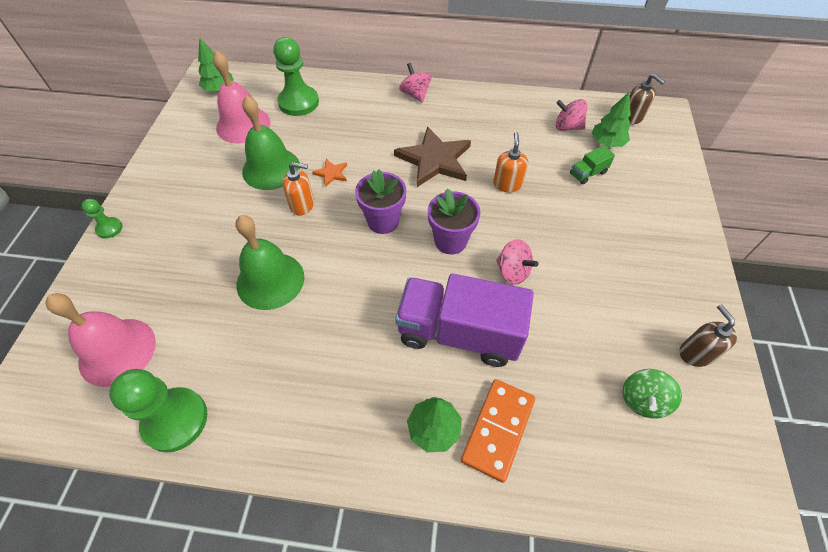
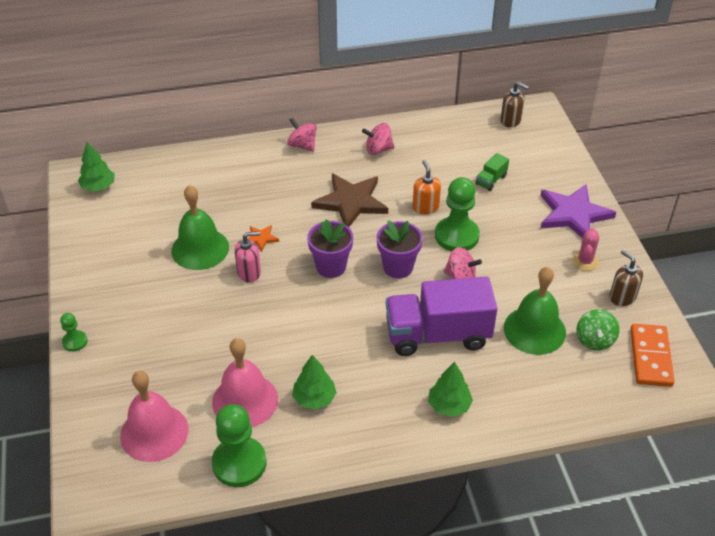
camera: 20 degrees left, 10 degrees down
(243, 125) = (146, 215): pink bell -> pink bell (245, 400)
(270, 280) = (257, 341): green bell -> green bell (534, 330)
(298, 102) = (190, 180): green pawn -> green pawn (456, 236)
(302, 205) = (249, 272): orange soap dispenser -> pink soap dispenser
(498, 430) = (497, 391): orange domino -> orange domino (651, 357)
(567, 127) = (457, 143): pink spinning top -> pink spinning top (378, 149)
(607, 143) = (497, 149): green tree -> green tree (314, 398)
(663, 294) = (585, 261): none -> pink cactus
(667, 234) = (573, 214): none -> purple star

